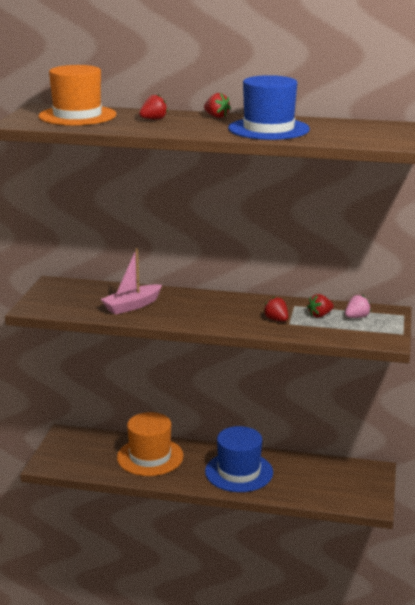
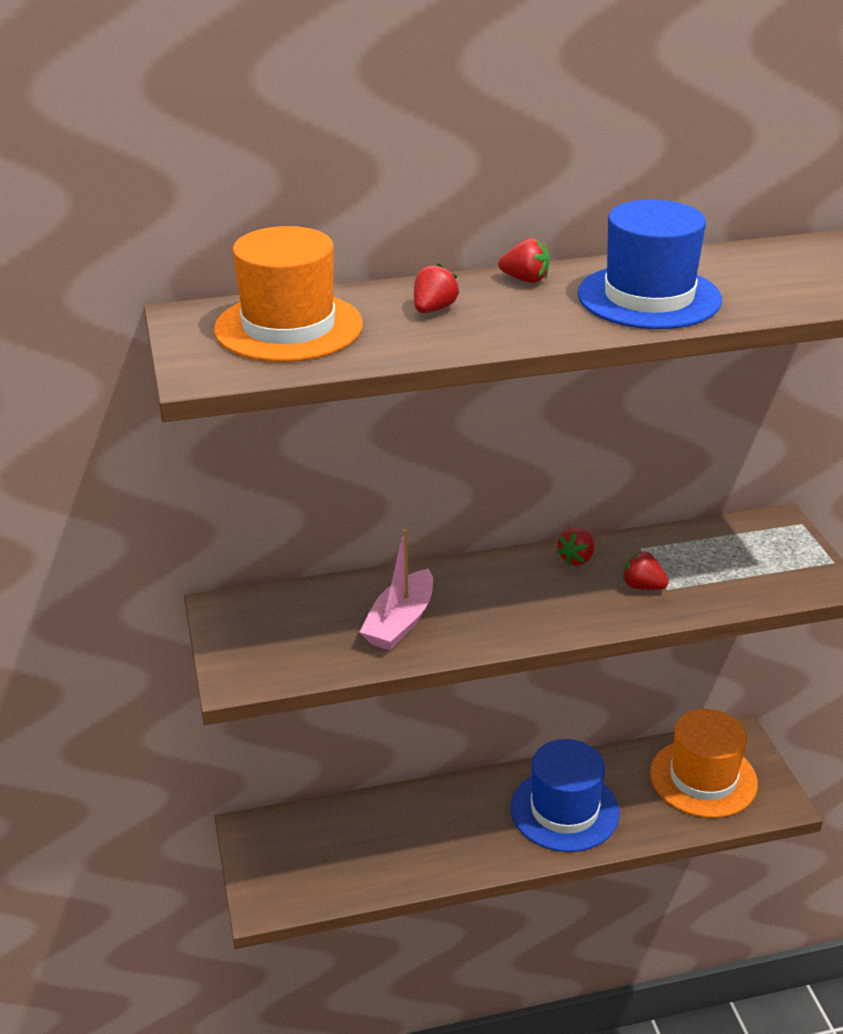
camera: 25 degrees left, 10 degrees up
(150, 457) = (416, 828): orange hat -> orange hat (703, 778)
(320, 315) = (694, 558): red strawberry -> red strawberry (576, 559)
(356, 317) = (746, 547): pink strawberry -> none

